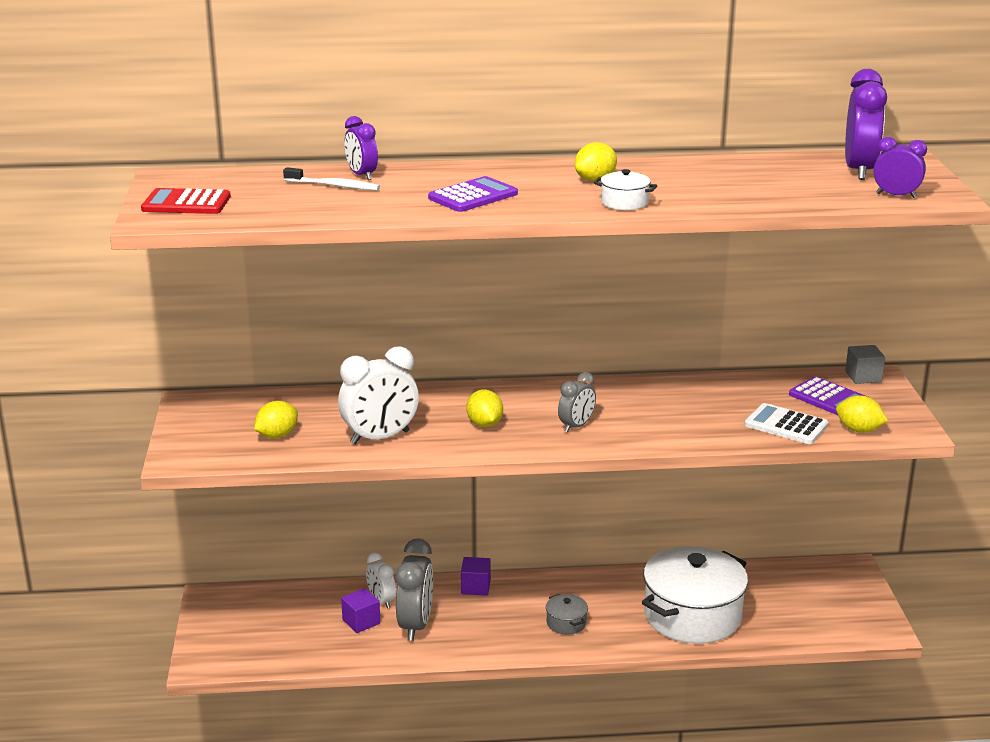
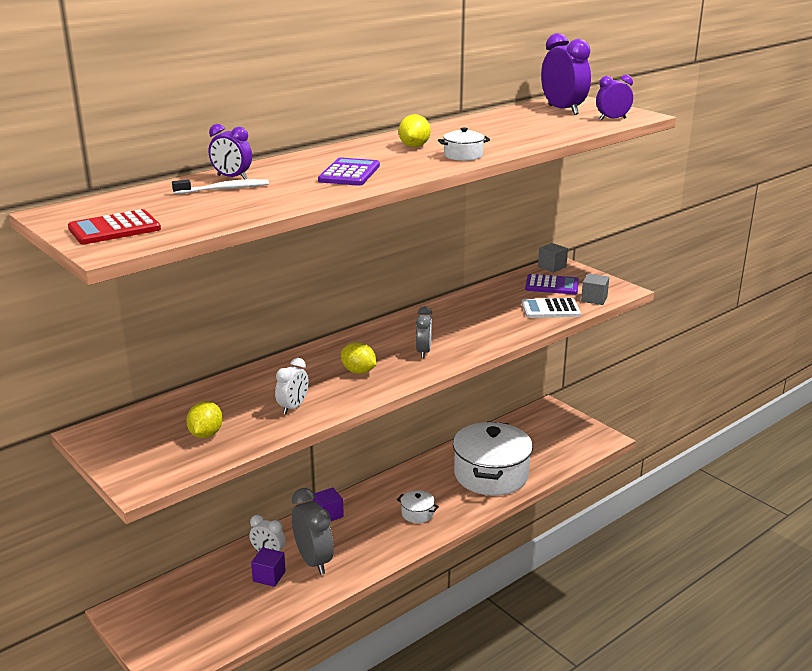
camera: 35 degrees left, 0 degrees up
(380, 438) = (293, 407): white clock -> white clock, size x0.59
(566, 623) = (417, 513): grey pot -> white pot
(859, 430) = (594, 299): yellow lemon -> grey cube

